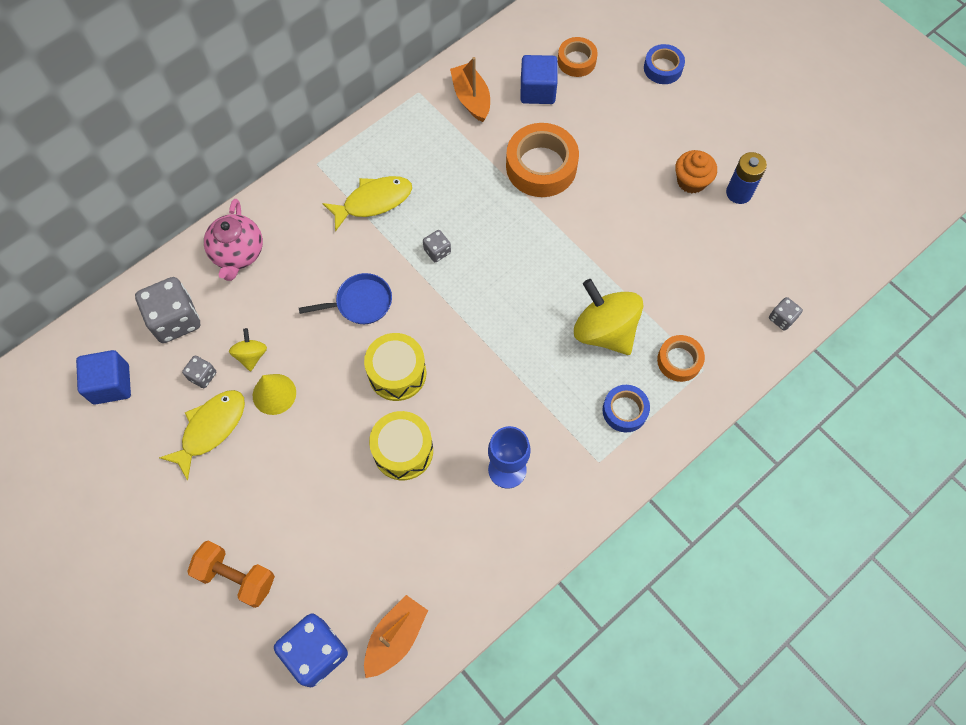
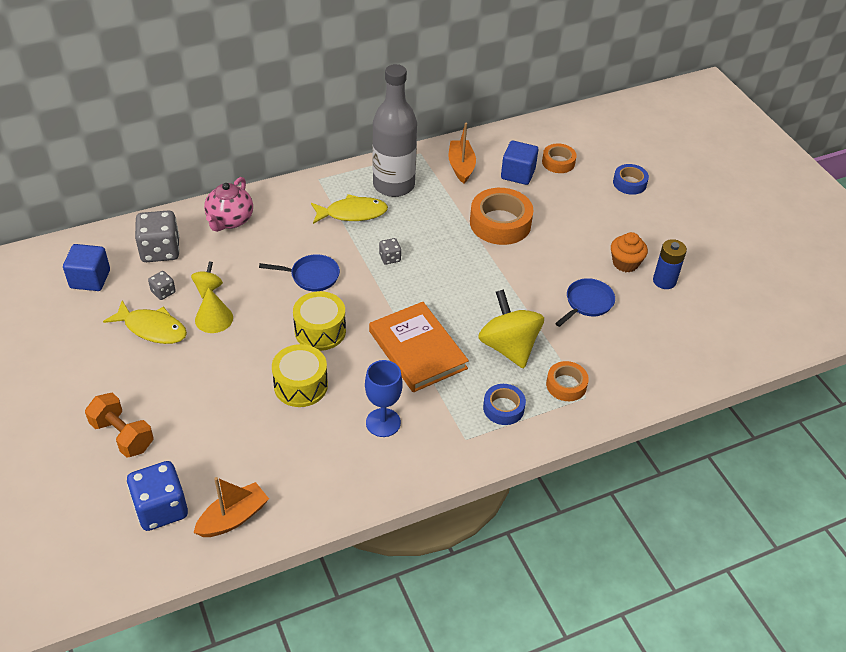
camera: 15 degrees right, 20 degrees down
(211, 429) = (152, 328): yellow fish -> yellow fish turned 60 degrees clockwise
(405, 147) = (393, 185): none -> grey bottle
(510, 365) = (417, 350): none -> orange book
(668, 247) = (587, 303): none -> blue pan
(782, 318) = (670, 378): grey dice -> none

